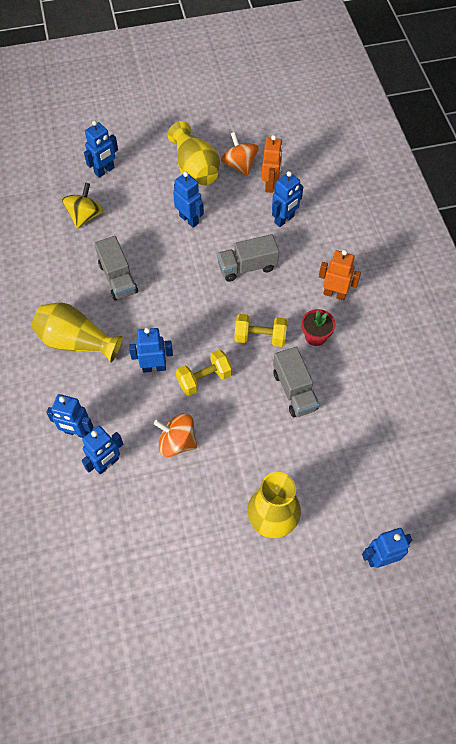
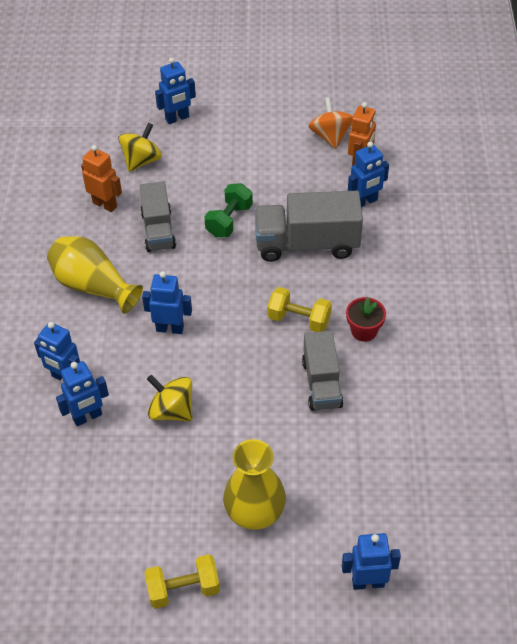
camera: 15 degrees right, 10 degrees down
(176, 258) = (229, 220): none -> green dumbbell
(177, 442) = (172, 410): orange spinning top -> yellow spinning top
(189, 219) = (256, 183): blue robot -> none
(195, 168) = (279, 132): yellow vase -> none
(204, 379) = (222, 351): yellow dumbbell -> yellow dumbbell (183, 589)
(247, 267) = (307, 244): grey truck -> grey truck, size x1.53
(334, 294) = (400, 290): orange robot -> orange robot (105, 204)

